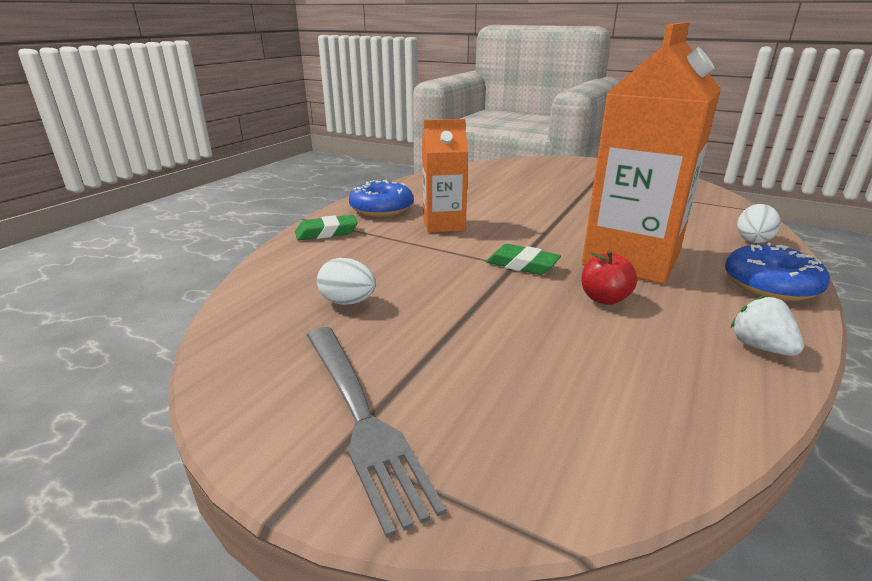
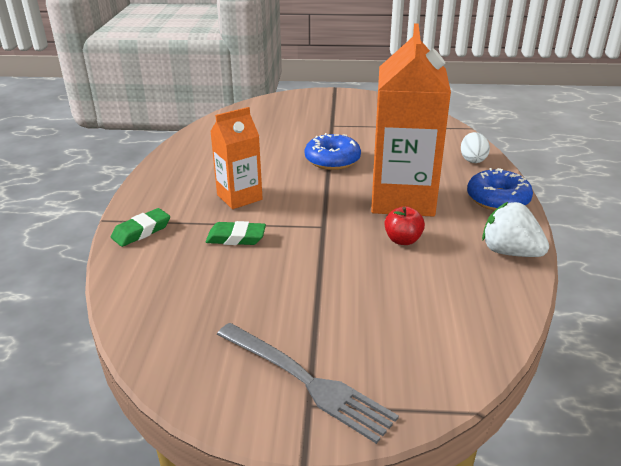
camera: 25 degrees left, 5 degrees up
(348, 302) = (221, 296): white egg -> none
(381, 209) = (170, 191): blue donut -> blue donut (332, 160)
(522, 265) = (329, 224): green eraser -> green eraser (236, 238)
(760, 347) = (509, 252): white strawberry -> white strawberry, size x1.52

